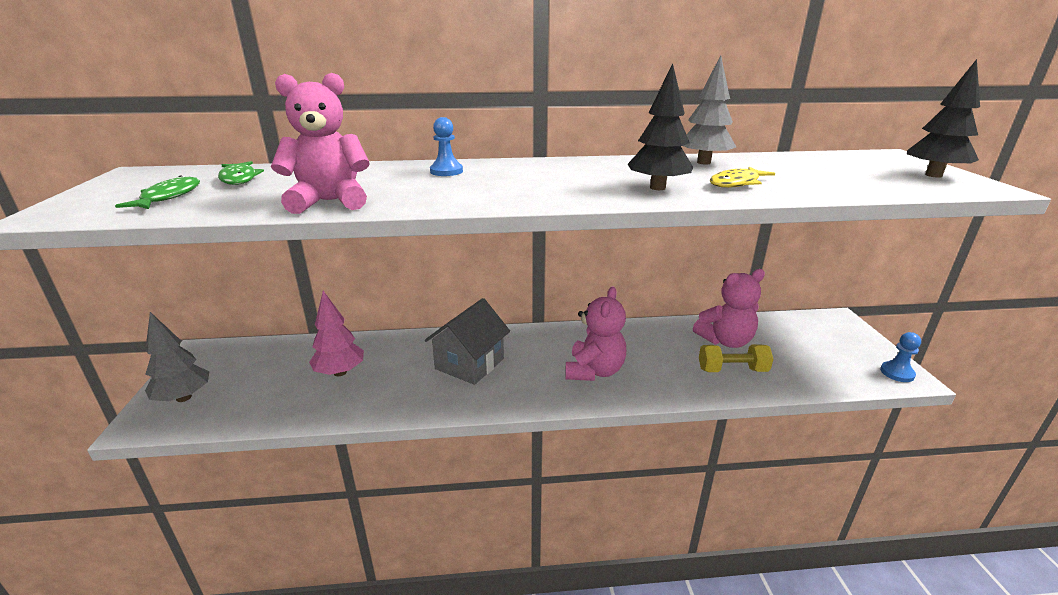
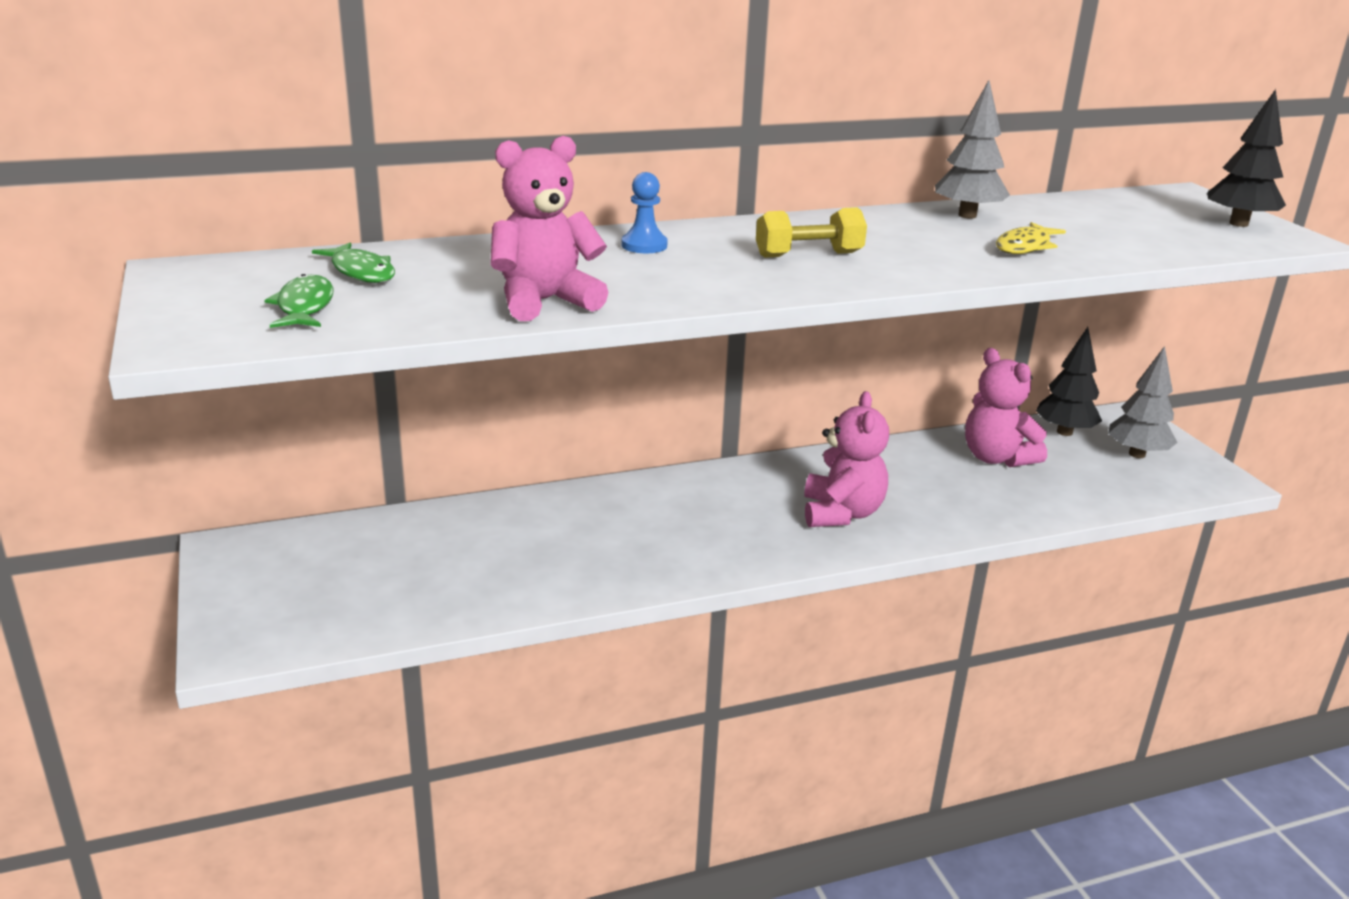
camera: 15 degrees left, 0 degrees up
(184, 397) = (264, 611): grey tree -> grey tree (1137, 454)
(340, 372) = (480, 552): pink tree -> none
(470, 364) = (664, 521): grey house -> none
(657, 188) = (936, 258): black tree -> black tree (1064, 432)
(725, 341) = (996, 458): pink teddy bear -> pink teddy bear turned 90 degrees clockwise
(732, 370) = (1017, 494): yellow dumbbell -> yellow dumbbell (808, 255)
(897, 373) = (1213, 477): blue pawn -> none

